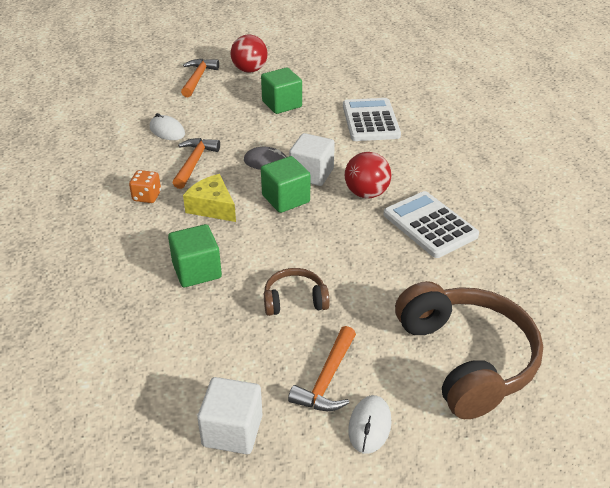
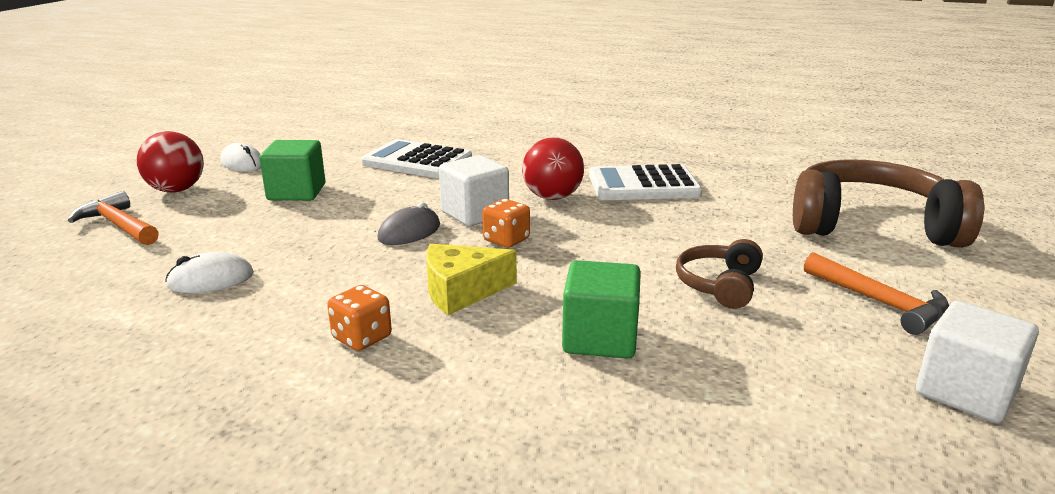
camera: 60 degrees left, 15 degrees down
(194, 163) = (333, 279): orange hammer -> none
(286, 199) = (506, 240): green cube -> orange dice
(369, 426) = (967, 298): white mouse -> white mouse (242, 163)

